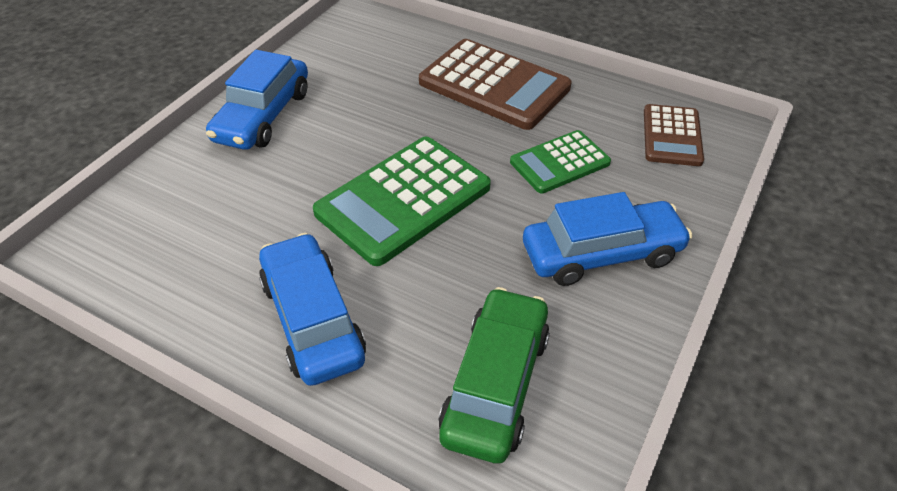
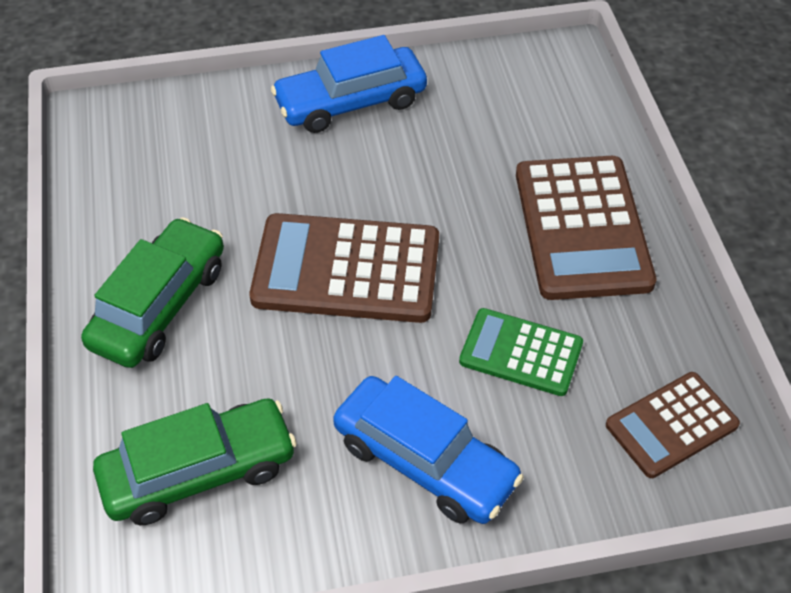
camera: 50 degrees right, 5 degrees up
(313, 319) = (159, 305): blue car -> green car
(403, 200) = (346, 270): green calculator -> brown calculator

